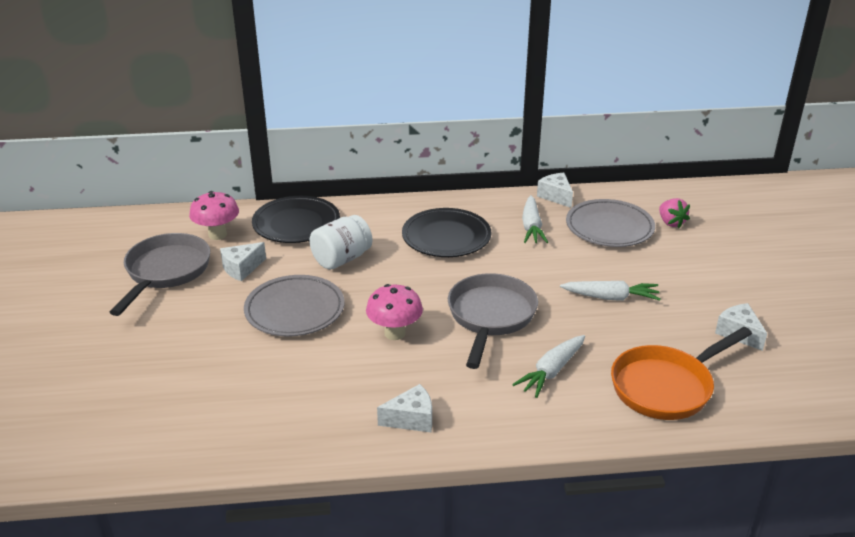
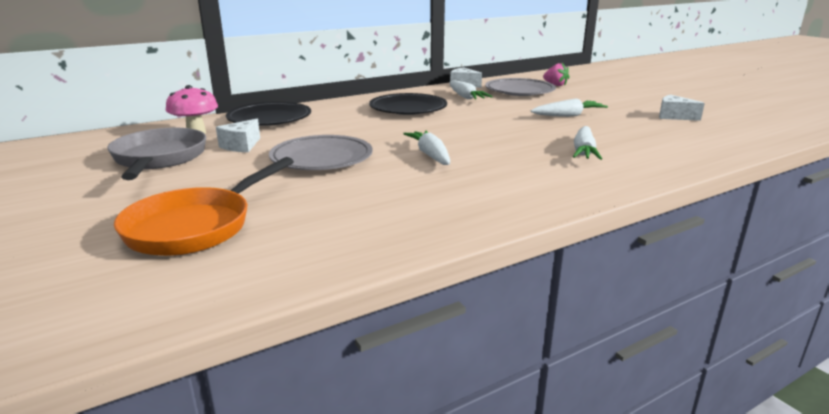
camera: 25 degrees left, 10 degrees down
(342, 259) = (333, 129): white jar -> none
(394, 333) = (430, 155): pink mushroom -> white carrot
(411, 419) = (512, 195): white cheese -> none
(490, 317) = (497, 136): grey pan -> none
(666, 386) = (672, 144): orange pan -> orange pan (196, 226)

